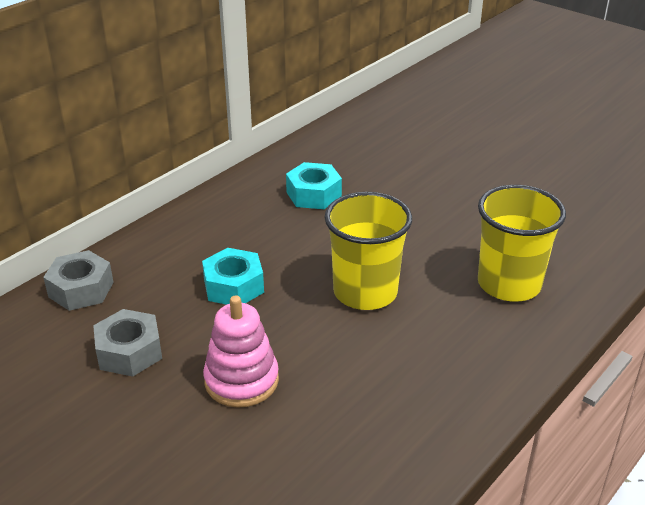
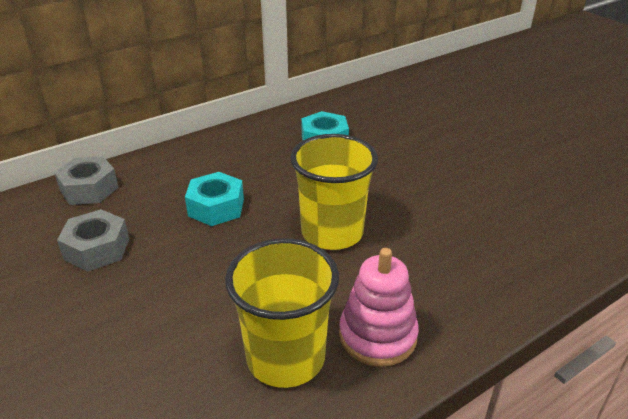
camera: 15 degrees right, 0 degrees up
(241, 380) = (179, 294): pink stacking toy -> pink stacking toy (377, 336)
(509, 284) = (477, 248): yellow cup -> yellow cup (285, 358)

